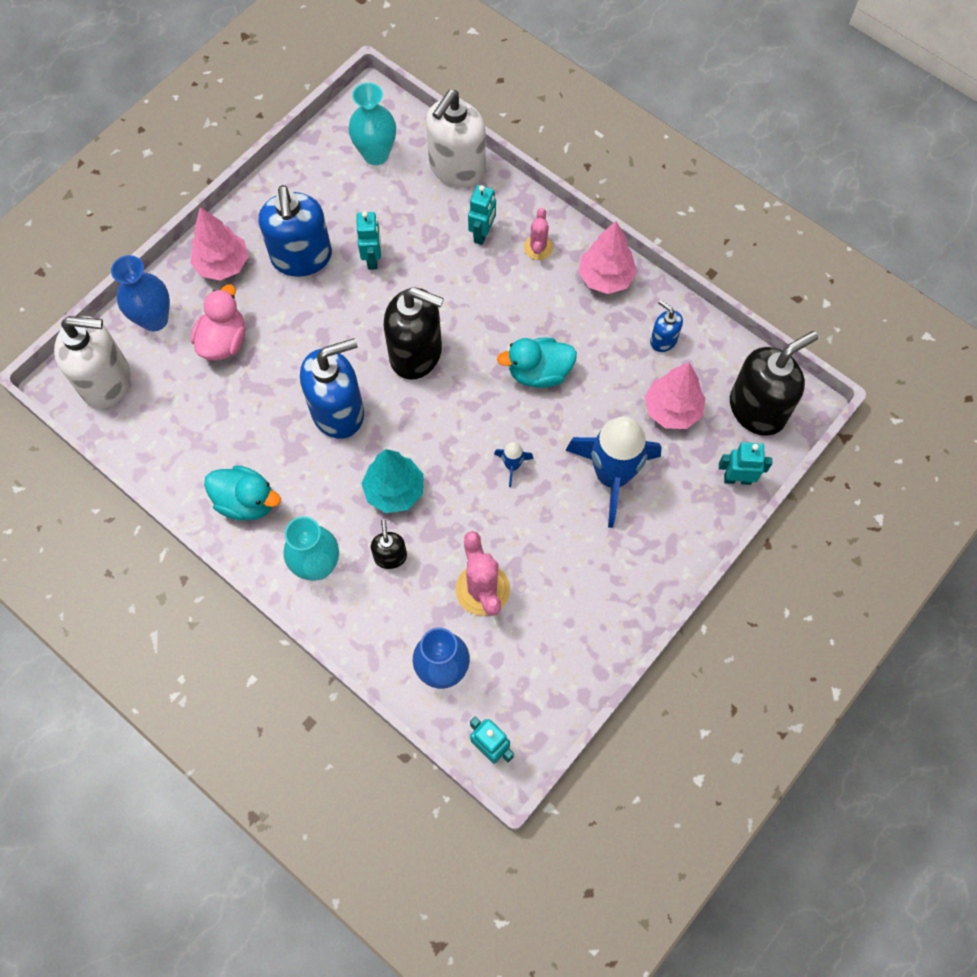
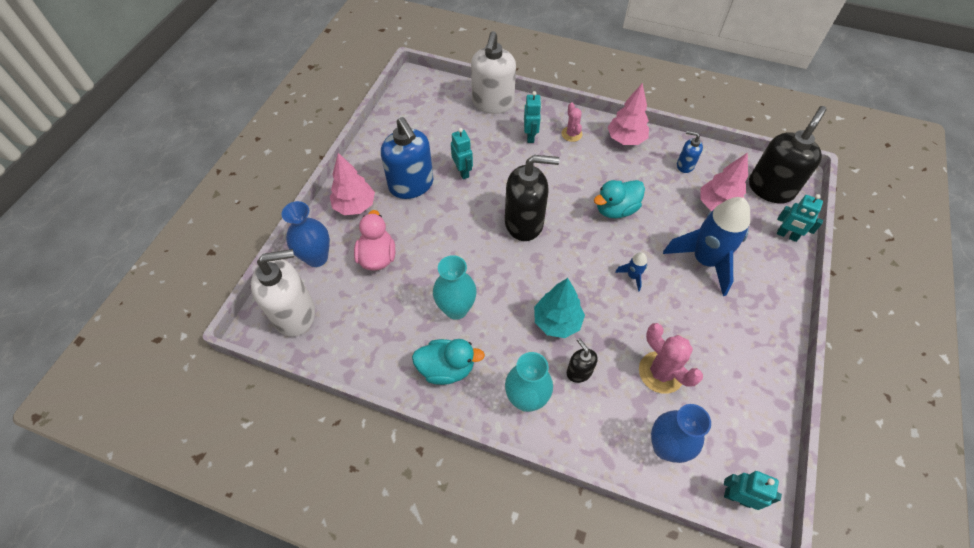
camera: 20 degrees left, 10 degrees down
(338, 411) = (487, 279): blue soap dispenser -> none
(376, 154) = (434, 109): turquoise vase -> turquoise vase (456, 309)
(737, 479) = (787, 235): turquoise robot -> turquoise robot turned 135 degrees counterclockwise

